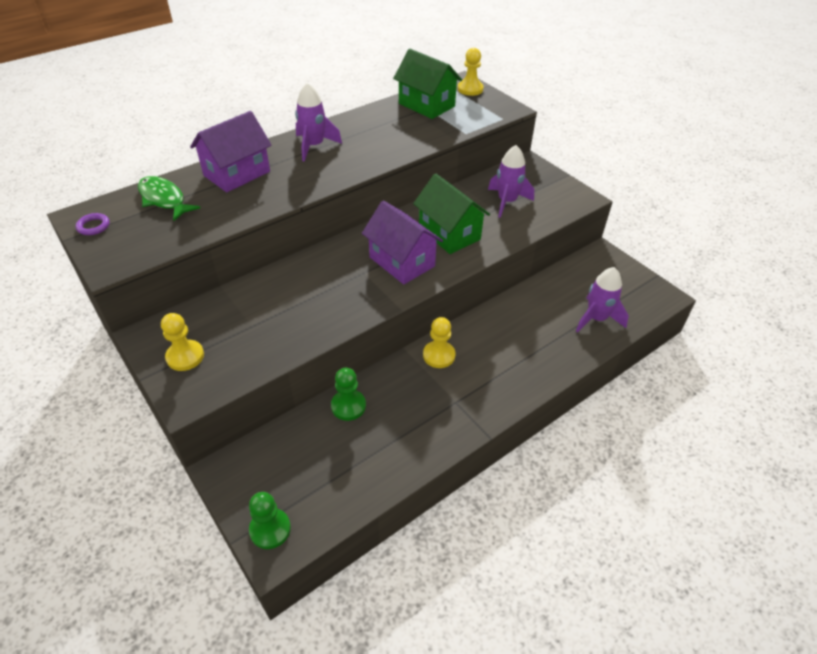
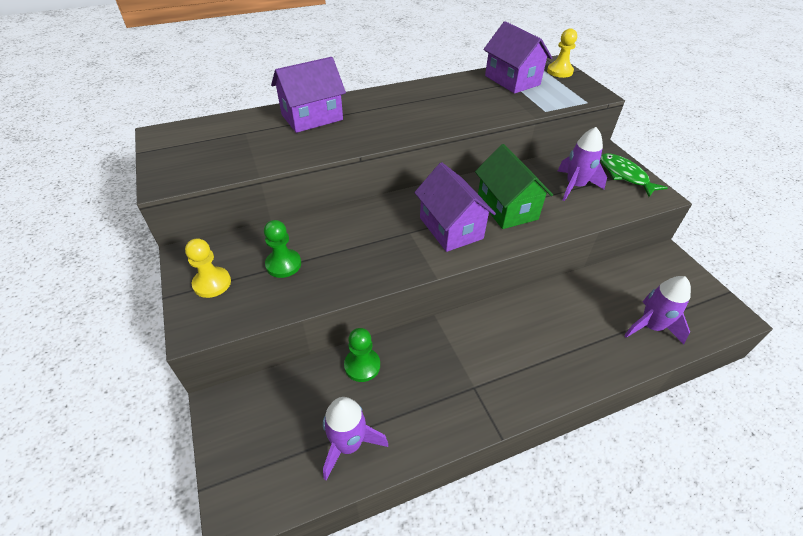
camera: 15 degrees right, 0 degrees up
(93, 226) = (167, 145): purple ring -> none
(164, 199) = (238, 130): green fish -> green fish (625, 175)
(270, 529) = (242, 485): green pawn -> green pawn (283, 264)
(314, 146) = (392, 103): purple rocket -> purple rocket (348, 444)
(426, 105) = (512, 80): green house -> purple house
(439, 355) = (469, 331): yellow pawn -> none

